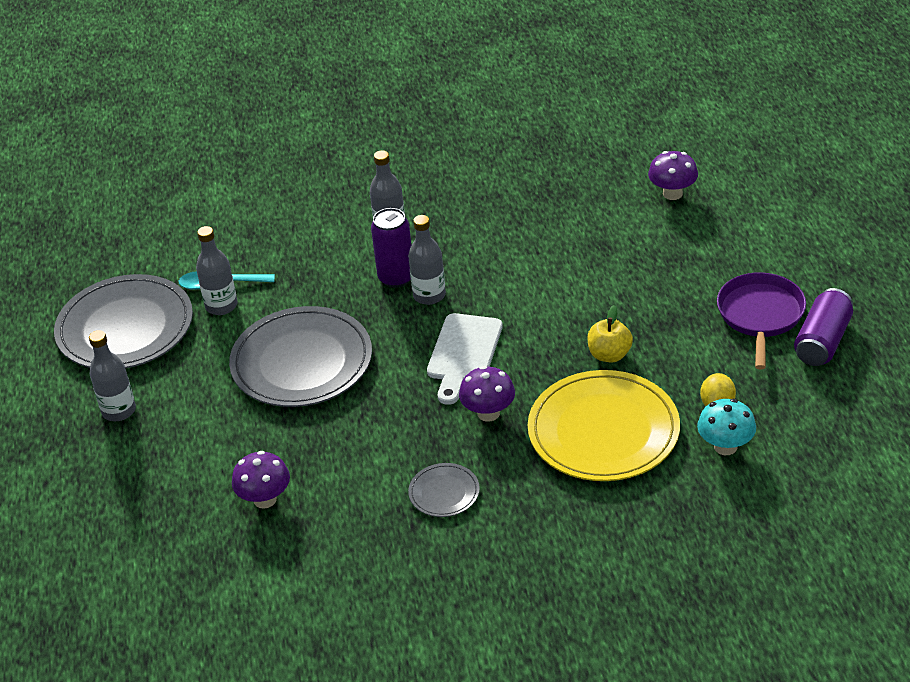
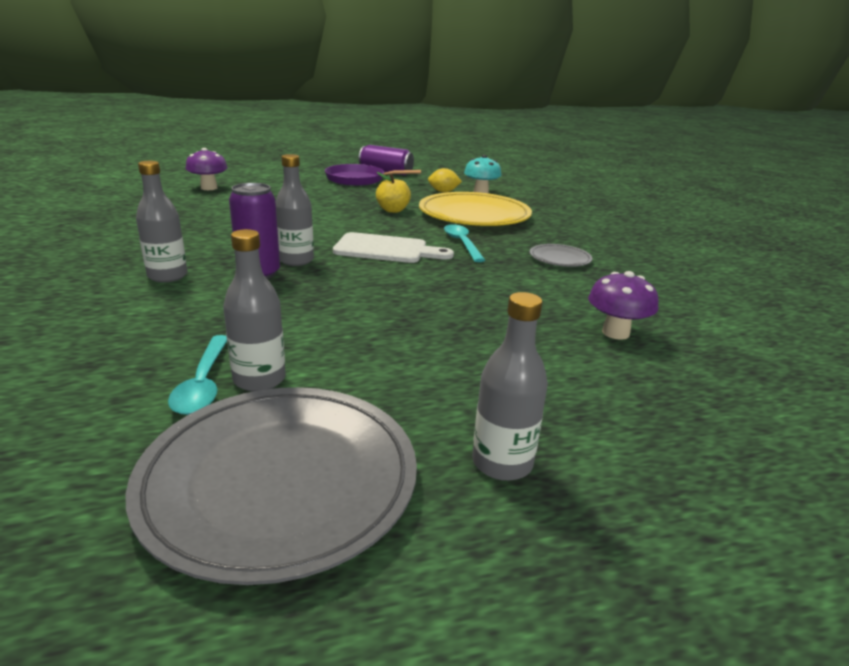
camera: 100 degrees left, 15 degrees down
(302, 362) = (391, 319): grey plate -> none
(488, 413) = (462, 243): purple mushroom -> turquoise spoon

